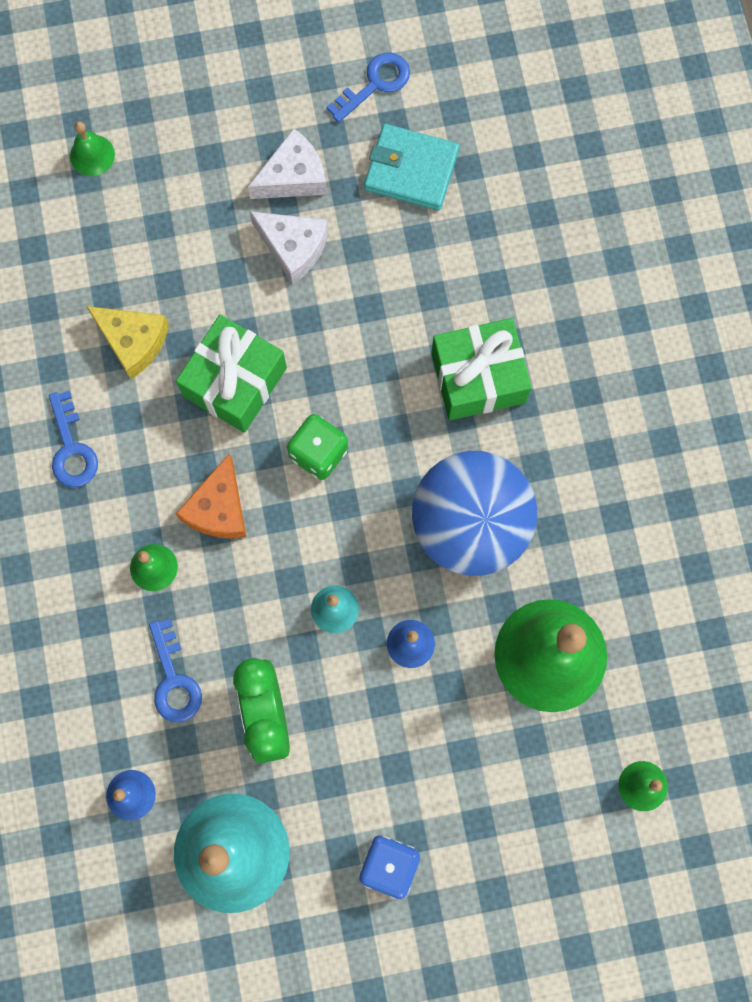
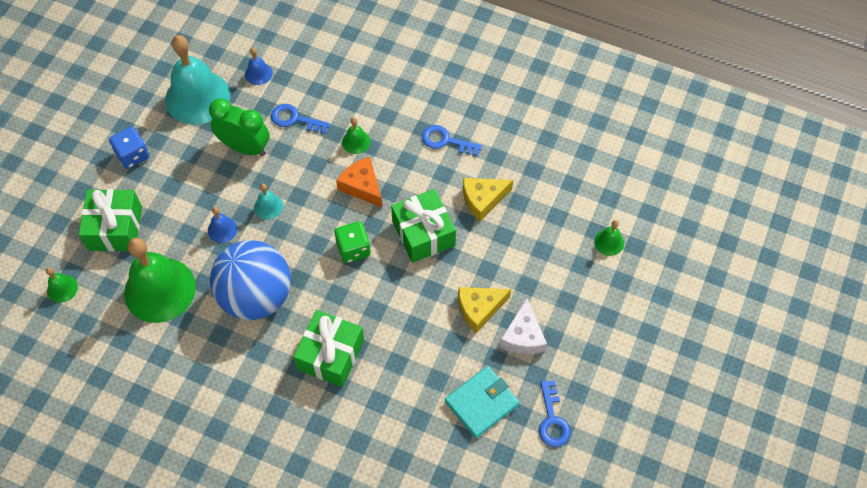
camera: 125 degrees right, 15 degrees down
(293, 248) = (479, 309): white cheese -> yellow cheese
(512, 791) = (115, 228): none -> green gift

